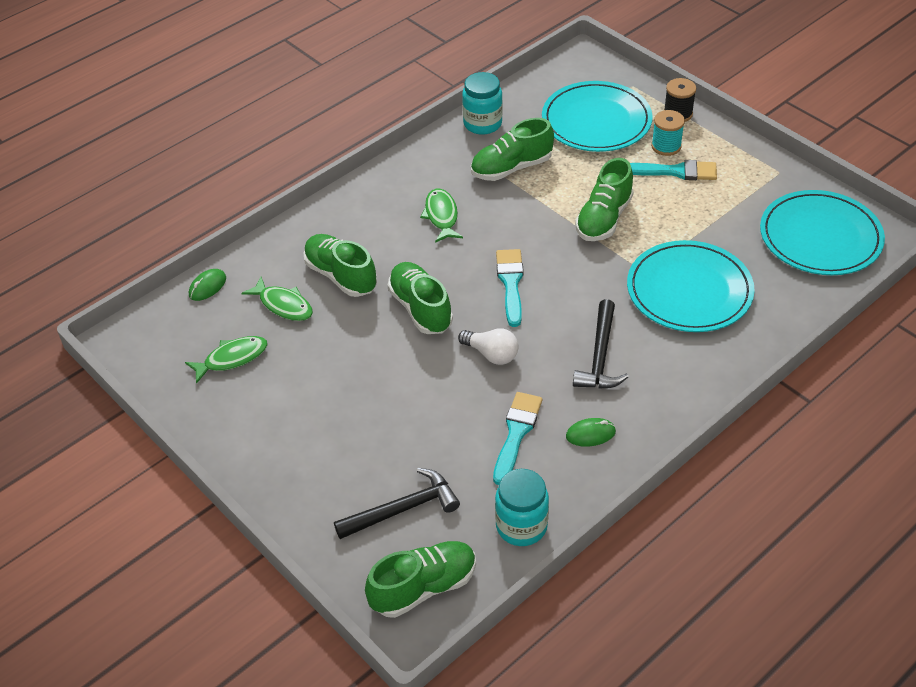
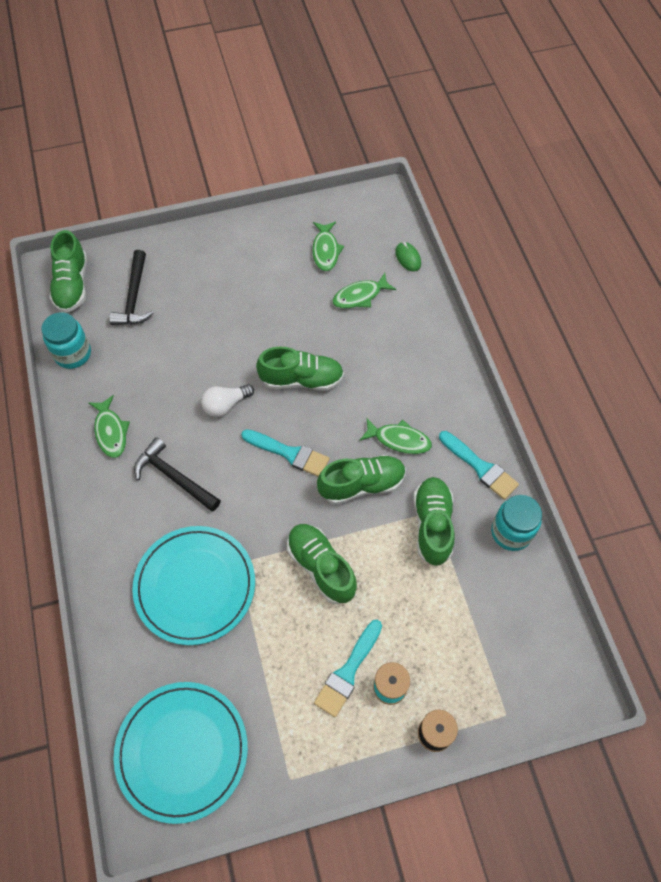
camera: 115 degrees right, 15 degrees up
(341, 276) = (369, 342): green shoe -> green shoe (362, 485)
(516, 433) = (145, 386): turquoise brush -> turquoise brush (480, 467)
(590, 434) = (111, 431): green mouse -> green fish
(596, 121) = (464, 641): turquoise plate -> none

